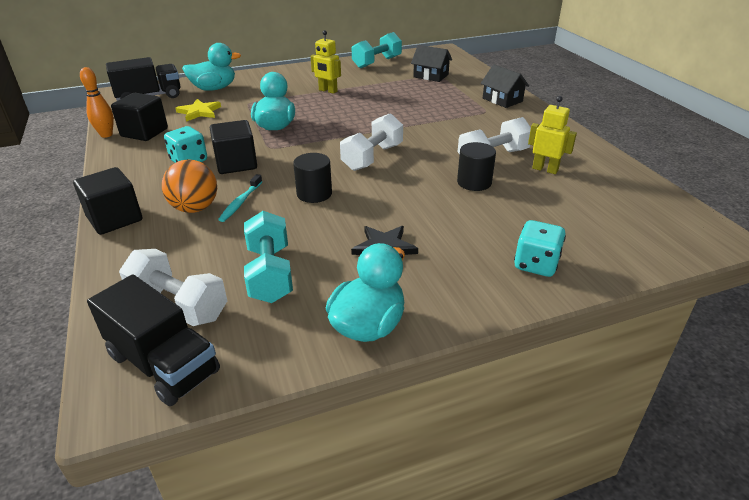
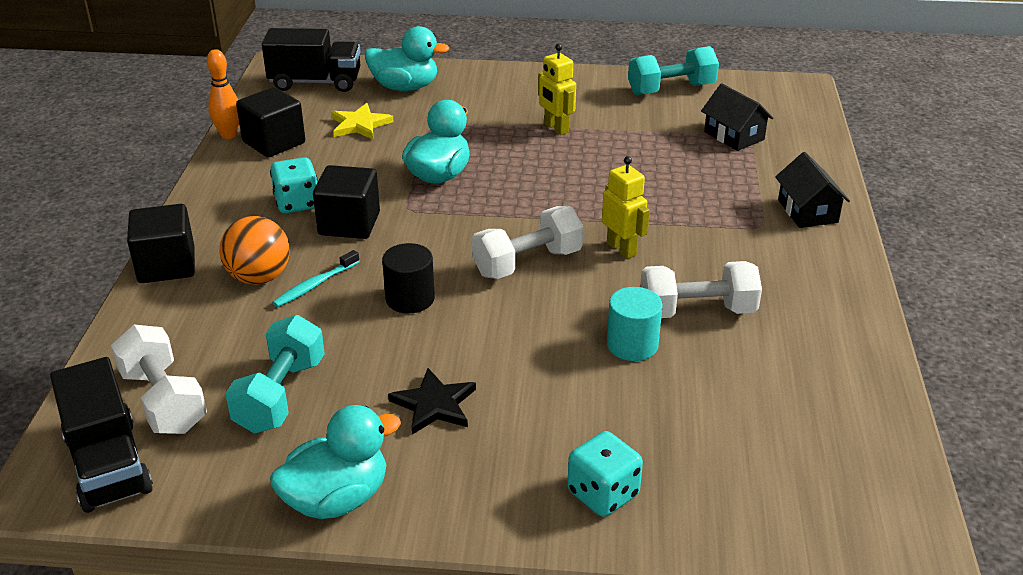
camera: 25 degrees right, 0 degrees up
(474, 182) = (632, 345): black cylinder -> turquoise cylinder
(545, 169) = (756, 354): yellow robot -> yellow robot (621, 249)

